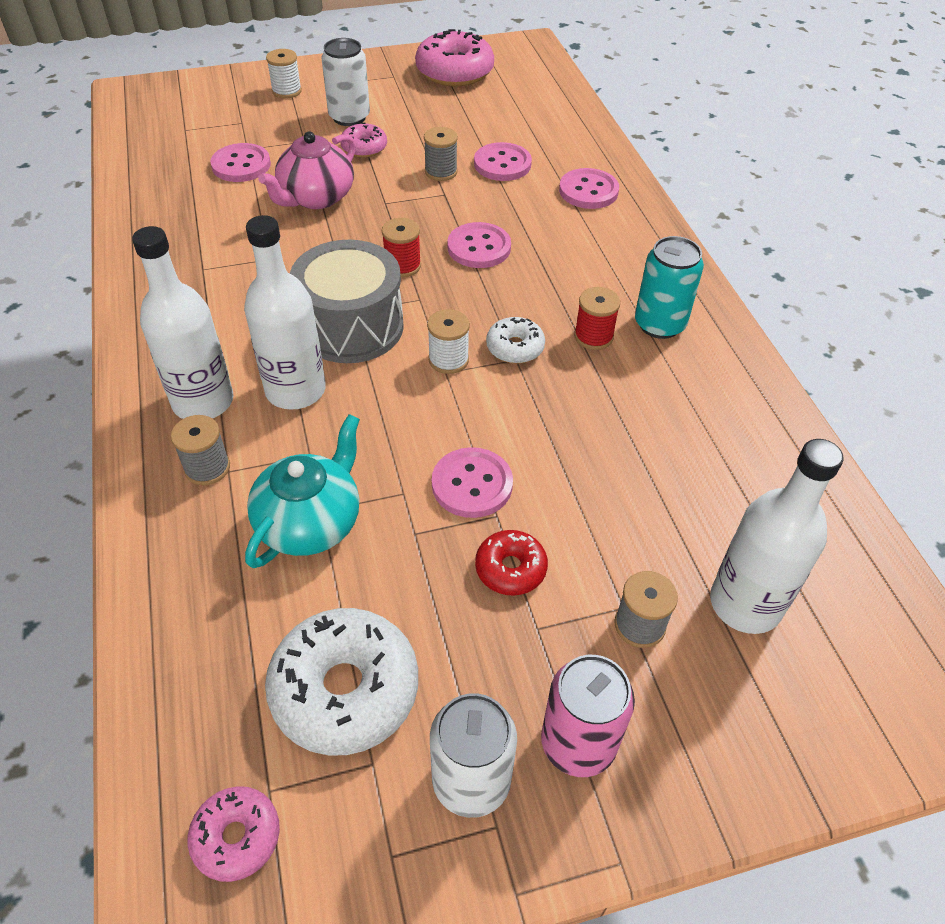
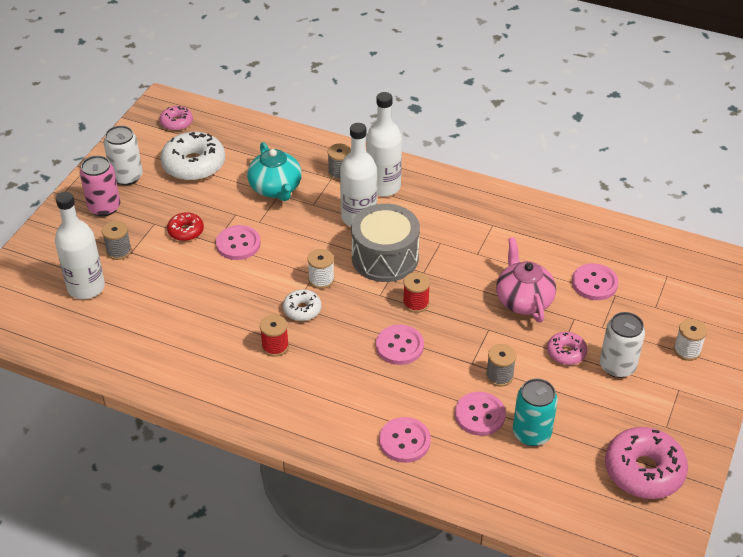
camera: 130 degrees right, 5 degrees down
(659, 324) = (253, 382): turquoise can -> turquoise can (531, 433)

